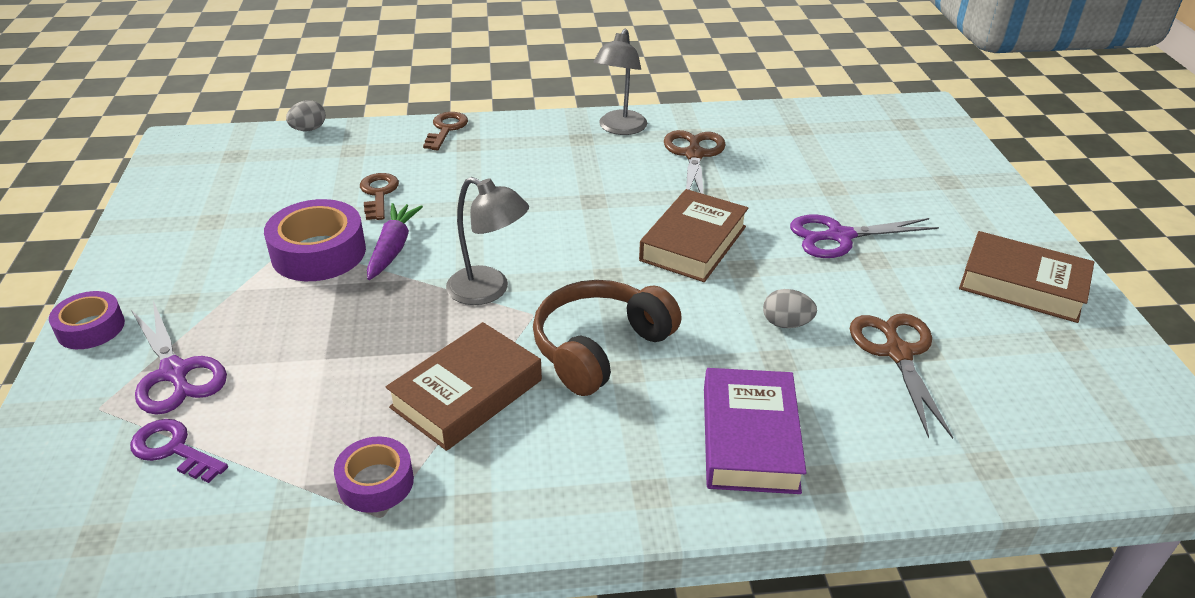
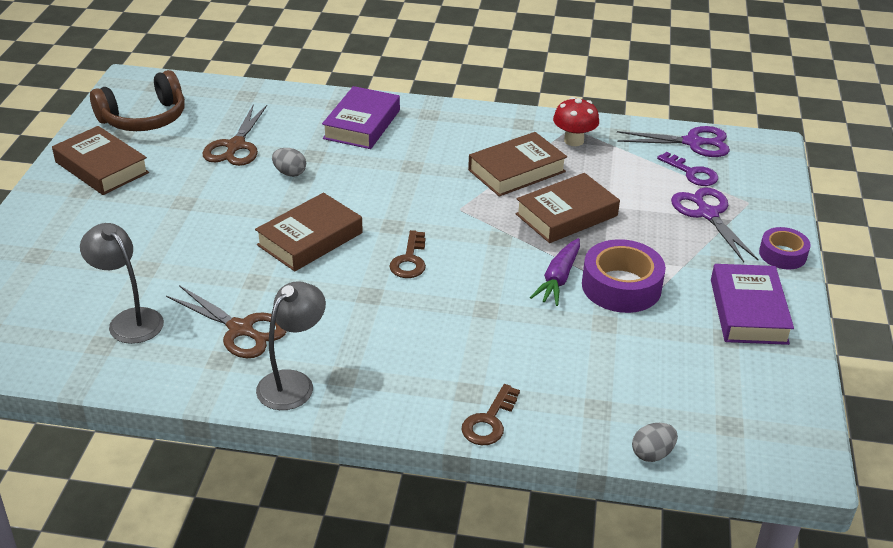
camera: 165 degrees left, 0 degrees up
(173, 250) = (748, 311): none -> purple book
(376, 482) = (574, 140): purple tape -> red mushroom
(378, 194) = (569, 340): brown key -> brown key (409, 260)
(385, 332) = (566, 215): none -> brown book
(489, 291) = (487, 230): grey lamp -> grey lamp (129, 320)
(599, 348) = (423, 181): brown headphones -> brown headphones (144, 118)
(694, 155) = (240, 329): brown scissors -> brown scissors turned 75 degrees counterclockwise
(839, 236) = (189, 223): purple scissors -> purple scissors (692, 143)

